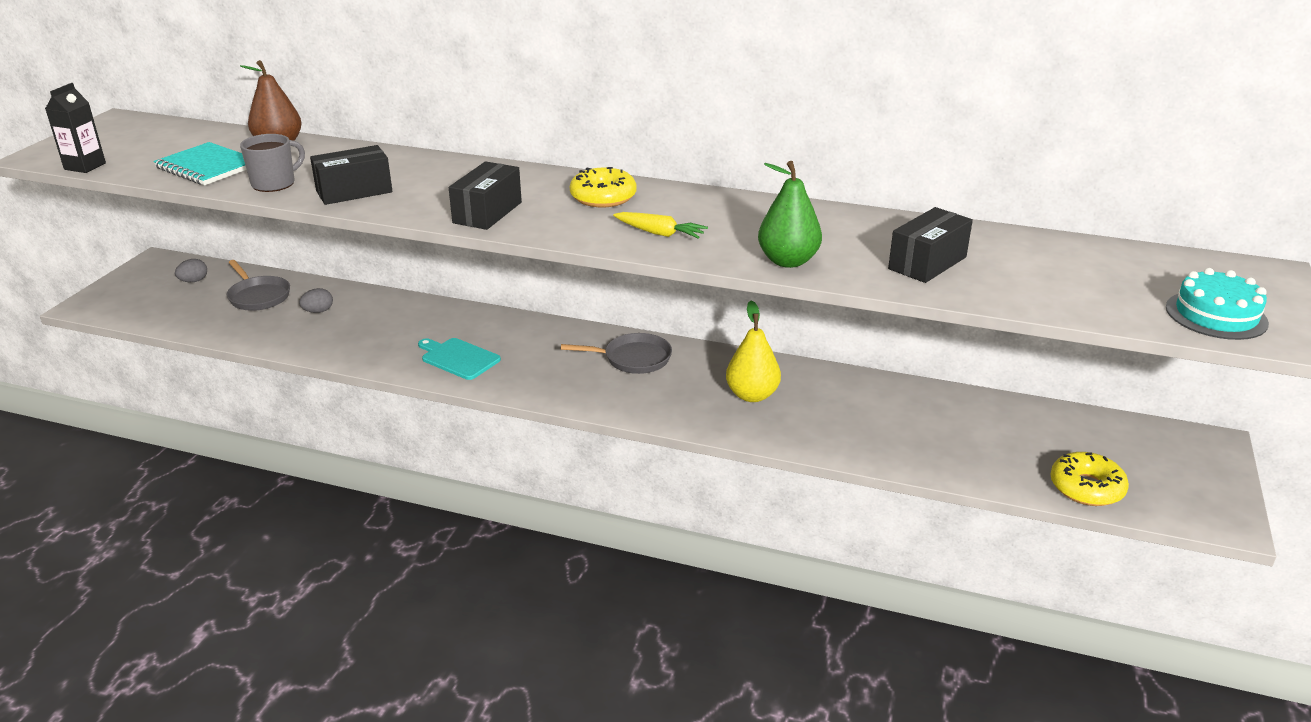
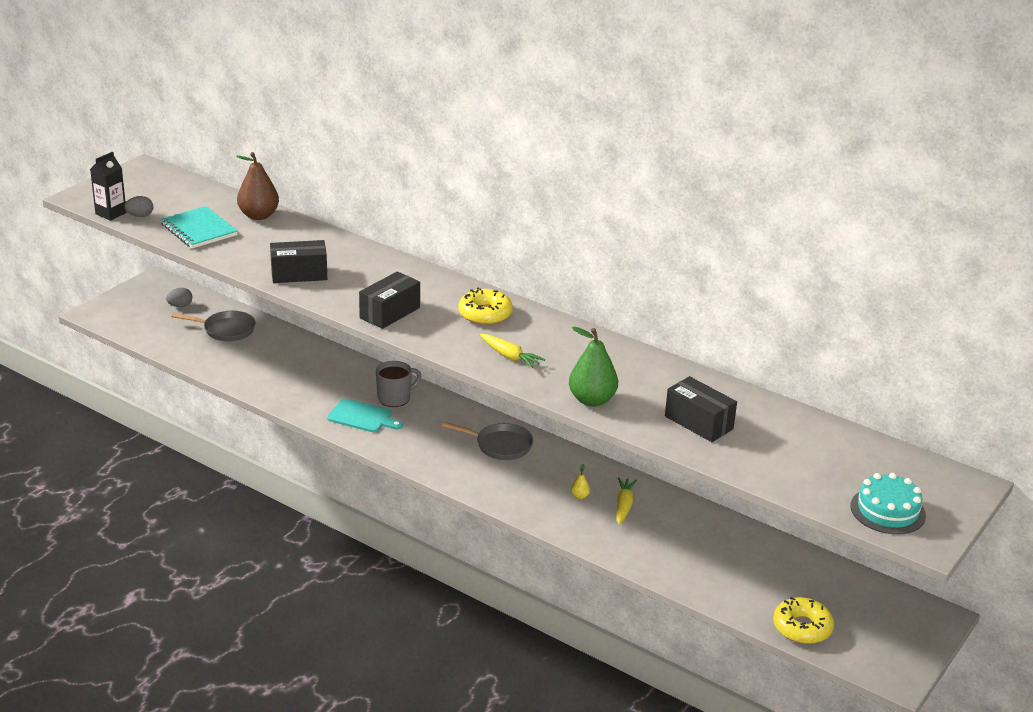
camera: 15 degrees right, 0 degrees up
(258, 296) = (226, 330): grey pan -> grey pan turned 60 degrees counterclockwise
(274, 183) = (243, 255): grey mug -> grey mug (395, 398)
(318, 311) = (268, 353): grey egg -> grey egg (140, 216)
(458, 358) = (362, 417): turquoise cutting board -> turquoise cutting board turned 150 degrees clockwise
(752, 395) = (580, 496): yellow pear -> yellow pear, size x0.43
(806, 395) = (623, 506): none -> yellow carrot
(927, 263) = (698, 422): black box -> black box turned 75 degrees clockwise

